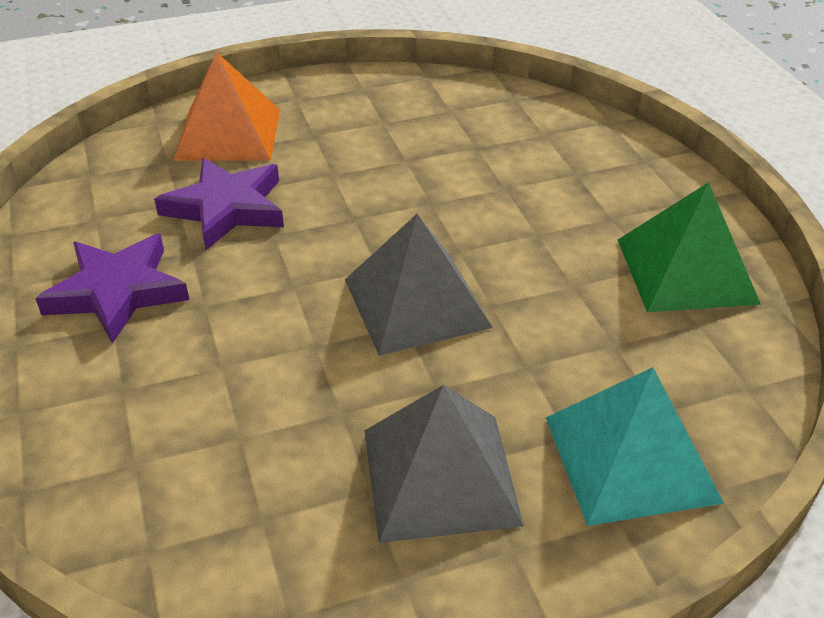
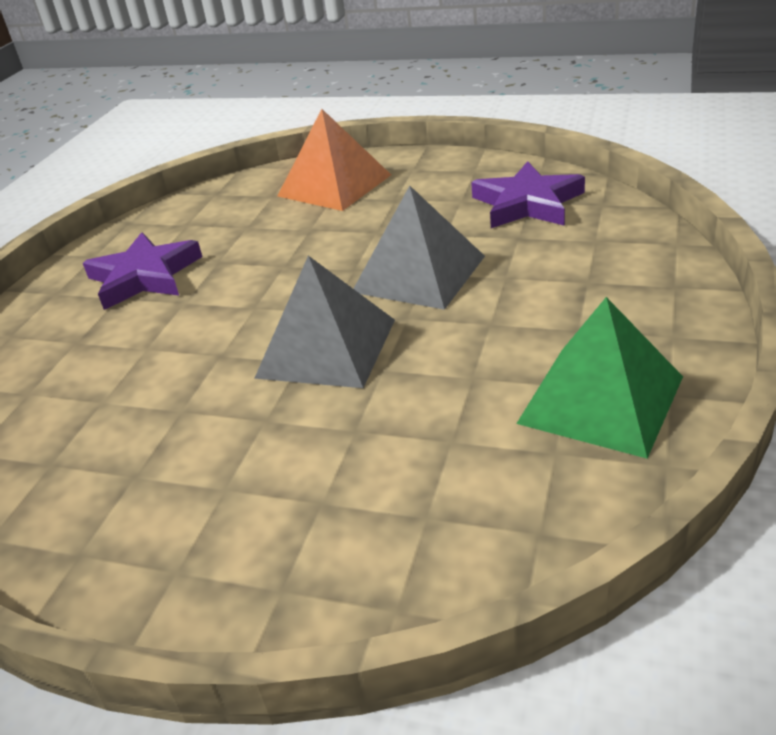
camera: 40 degrees right, 5 degrees down
(226, 208) = (273, 238): purple star -> purple star (527, 203)
(440, 476) = (192, 487): grey pyramid -> grey pyramid (419, 273)
(631, 458) = (352, 544): turquoise pyramid -> none

